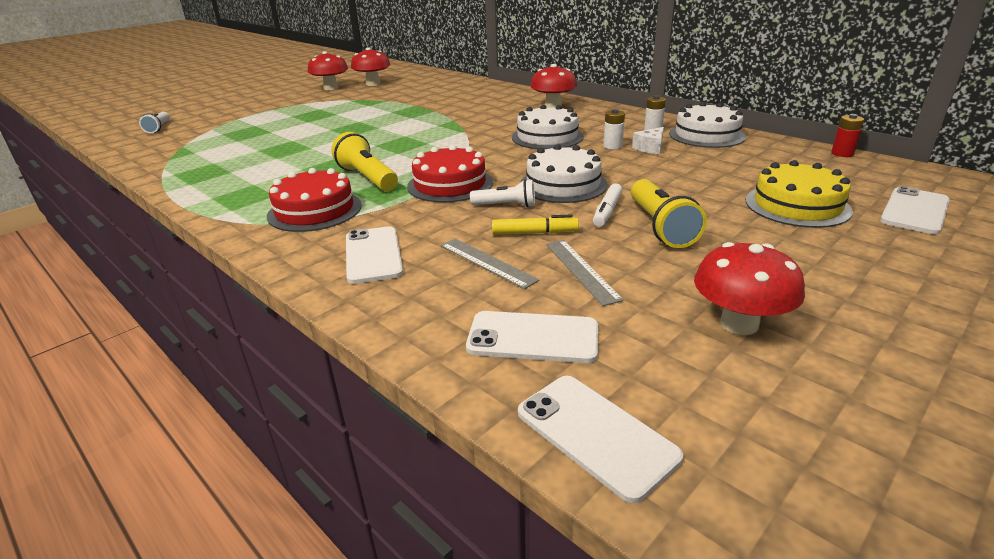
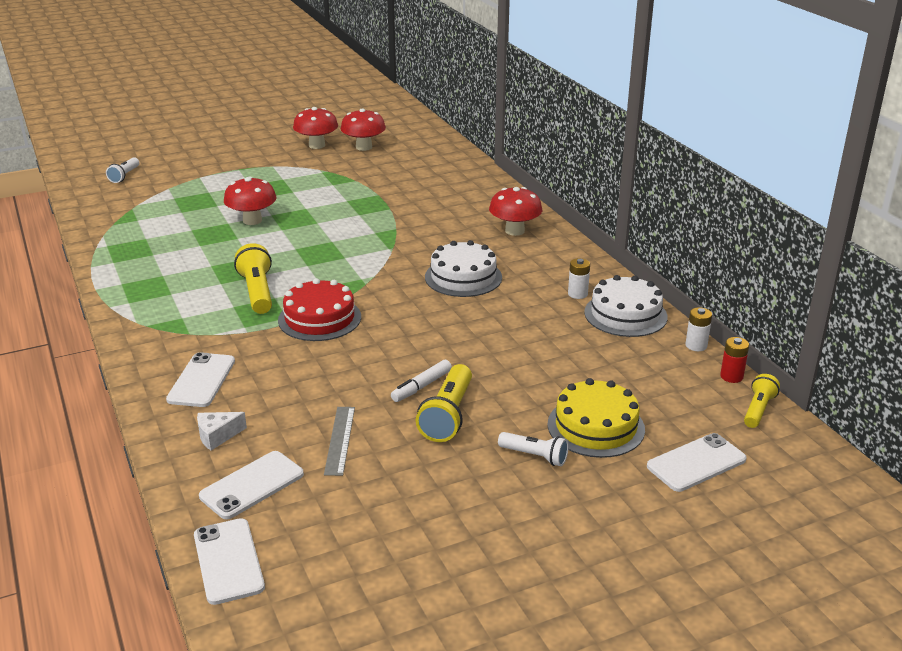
camera: 20 degrees right, 0 degrees up
(315, 210) = (190, 320): red cake -> none
(487, 262) = (278, 412): grey ruler -> none
(506, 205) = (344, 356): white flashlight -> white flashlight (535, 456)
(533, 338) = (252, 485): white phone -> white phone turned 75 degrees counterclockwise
(534, 233) = (340, 393): yellow marker -> none
(563, 184) = (416, 345): white cake -> none
(612, 146) = (513, 306): white battery -> white battery (696, 345)
(650, 148) = (547, 318): white cheese -> white cheese (217, 436)
(739, 324) = (404, 519): red mushroom -> red mushroom (252, 220)
(895, 168) = (758, 409): none -> yellow flashlight

